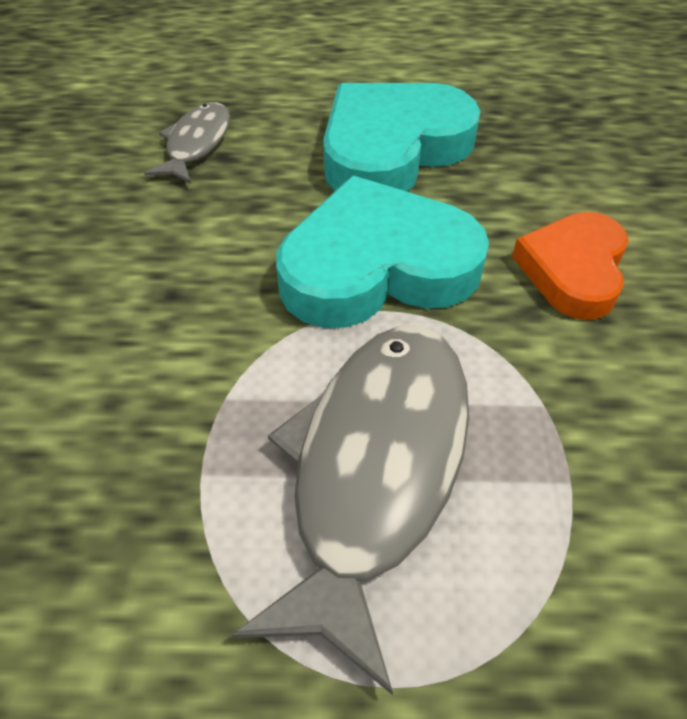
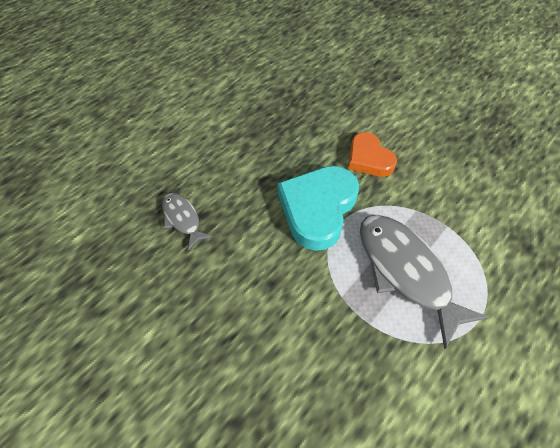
camera: 50 degrees left, 5 degrees up
(392, 149) = (258, 159): turquoise heart -> none

